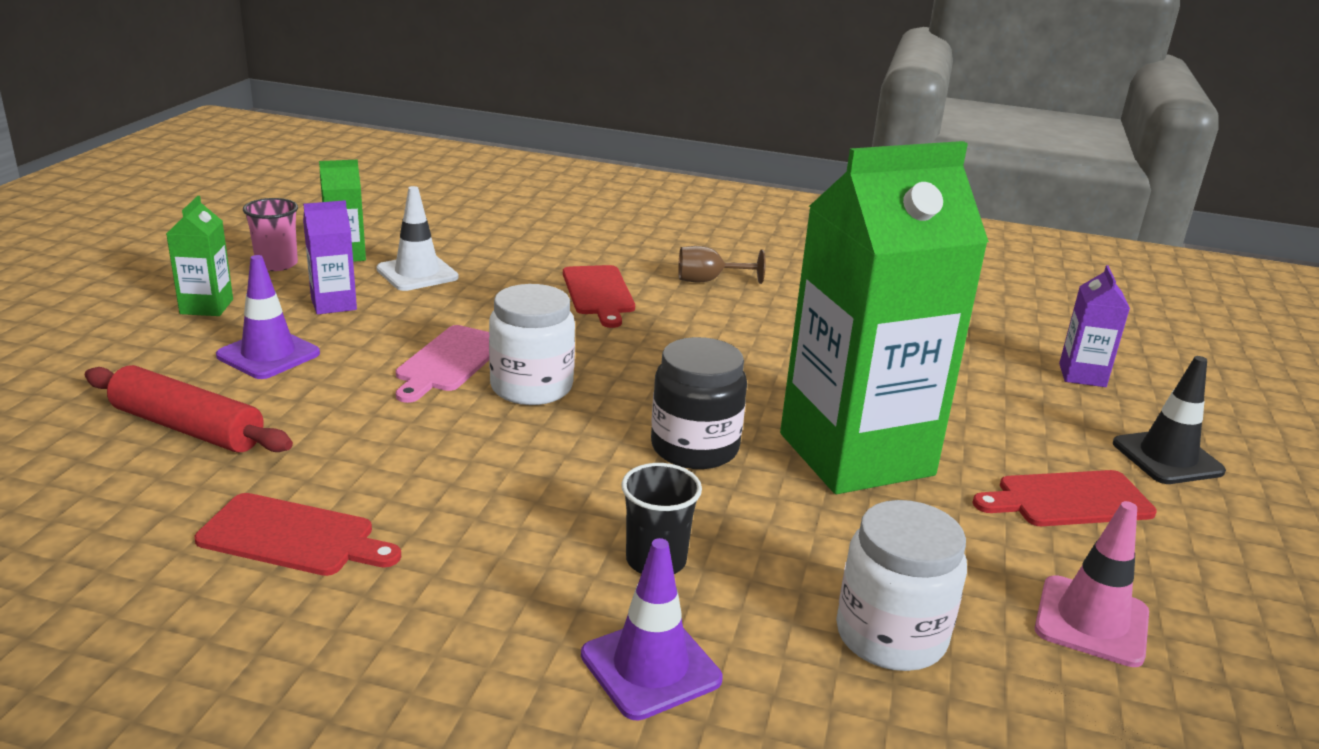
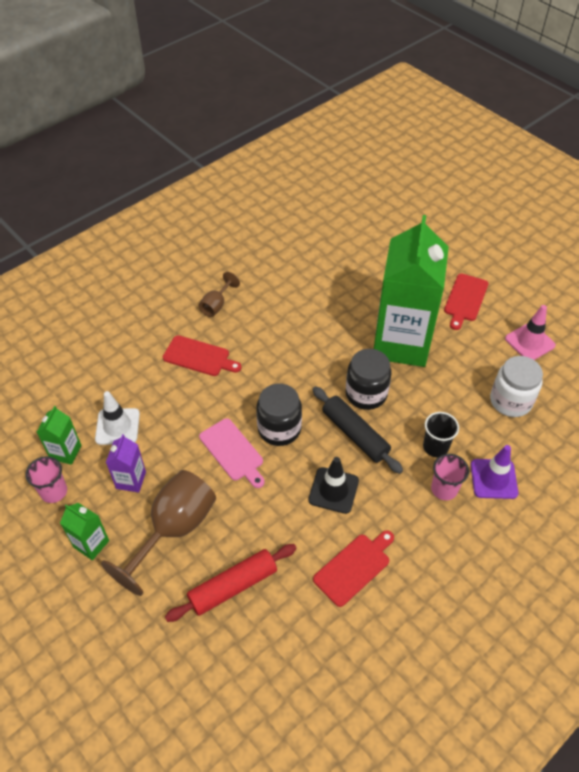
camera: 55 degrees left, 25 degrees up
(268, 355) = (174, 529): purple traffic cone -> brown goblet
(531, 387) = (279, 429): white jar -> black jar
(561, 600) = (444, 489): none -> pink cup
(592, 460) = (355, 434): none -> black rolling pin
(1082, 375) = (387, 232): purple carton -> none
(1167, 458) = (456, 252): black traffic cone -> black traffic cone (333, 490)

